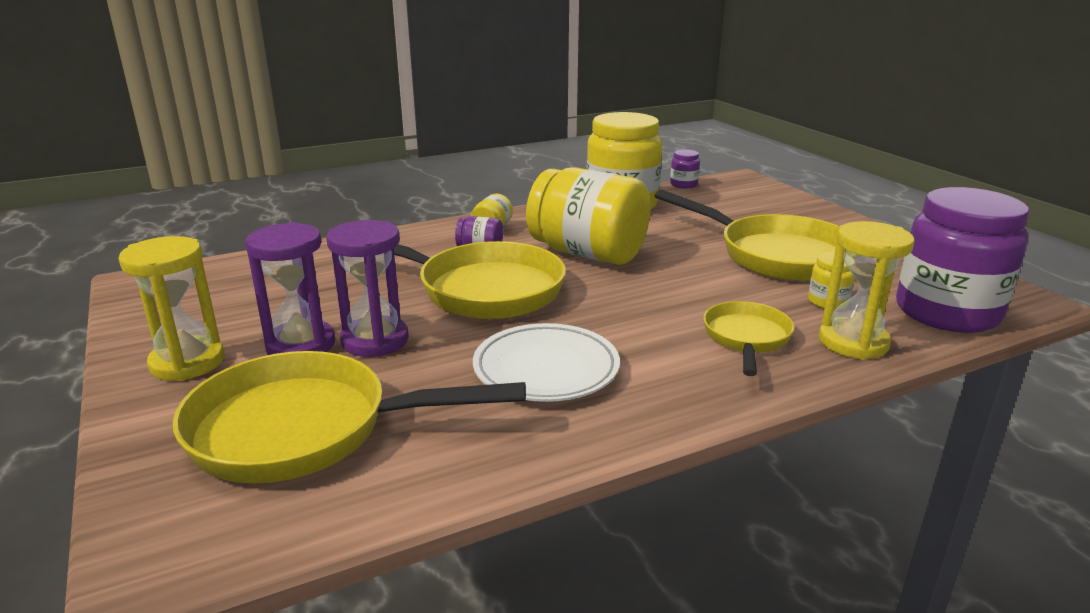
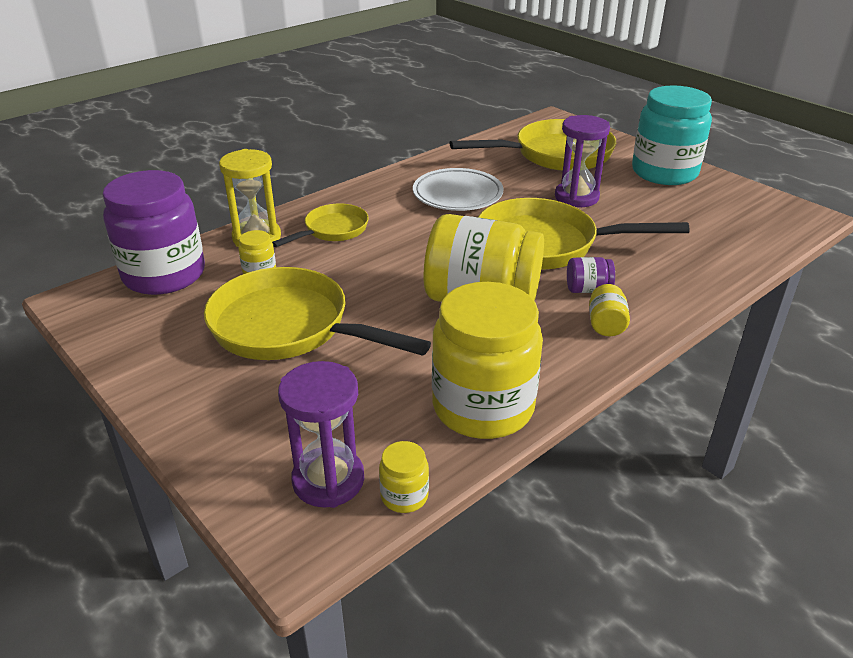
camera: 165 degrees right, 10 degrees up
(187, 362) = (664, 172): yellow hourglass -> turquoise jar
(301, 345) = (617, 189): purple hourglass -> purple hourglass (328, 480)
(683, 185) = (404, 496): purple jar -> yellow jar
(746, 339) = (332, 230): yellow pan -> yellow pan turned 135 degrees counterclockwise

